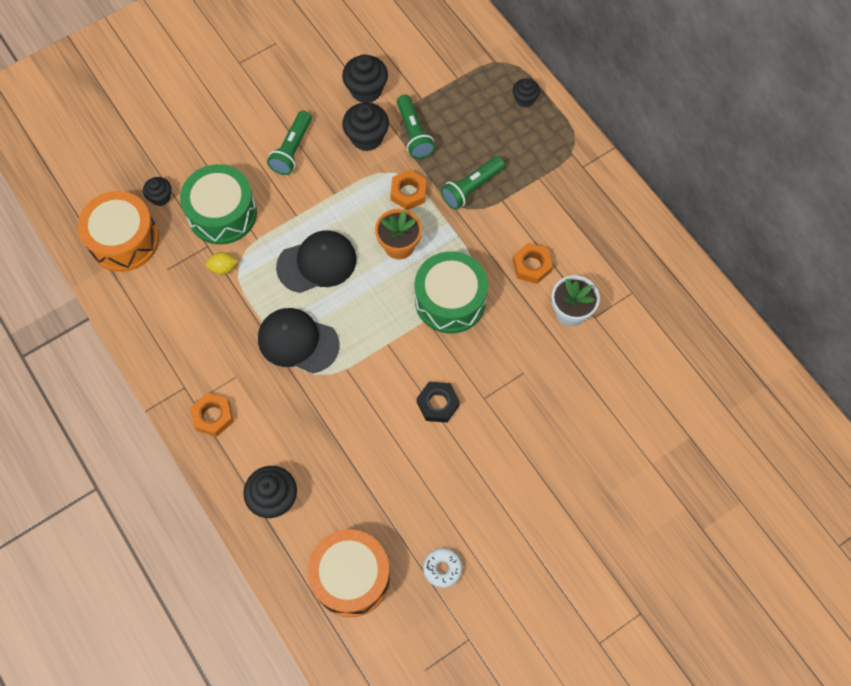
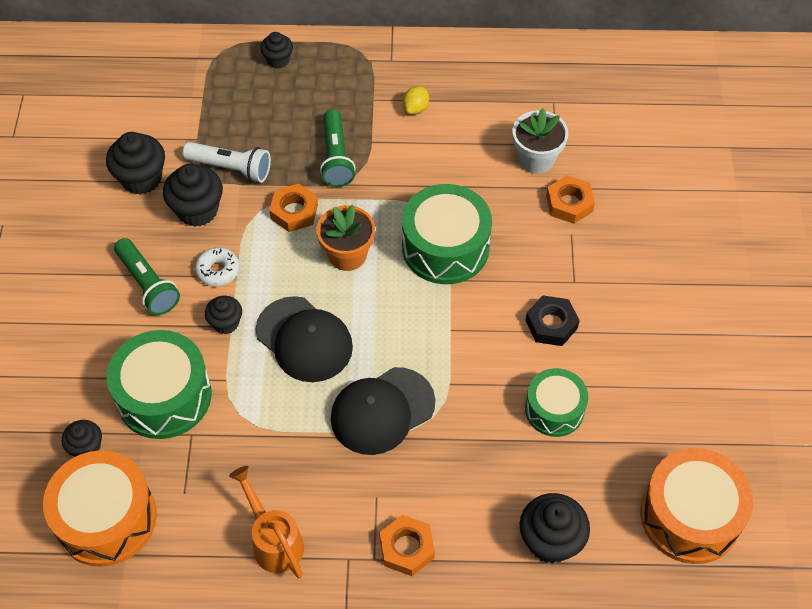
camera: 55 degrees left, 10 degrees down
(169, 338) = (273, 540): none -> orange watering can
(223, 268) = (233, 433): yellow lemon -> yellow lemon (415, 108)
(296, 211) = (226, 323): none -> black cupcake
(317, 263) = (304, 339): black cap -> black cap turned 120 degrees clockwise
(372, 444) = (554, 409): none -> green drum
(413, 134) = (231, 168): green flashlight -> white flashlight
(442, 568) = (734, 425): white donut -> white donut (218, 271)
(532, 266) = (462, 160): orange nut -> orange nut (569, 203)

